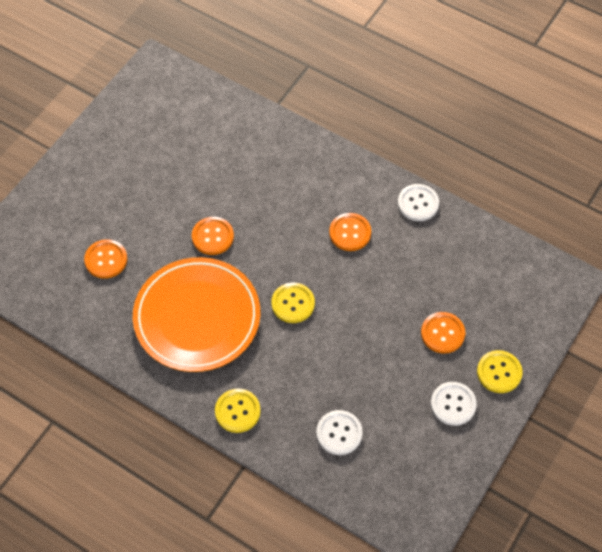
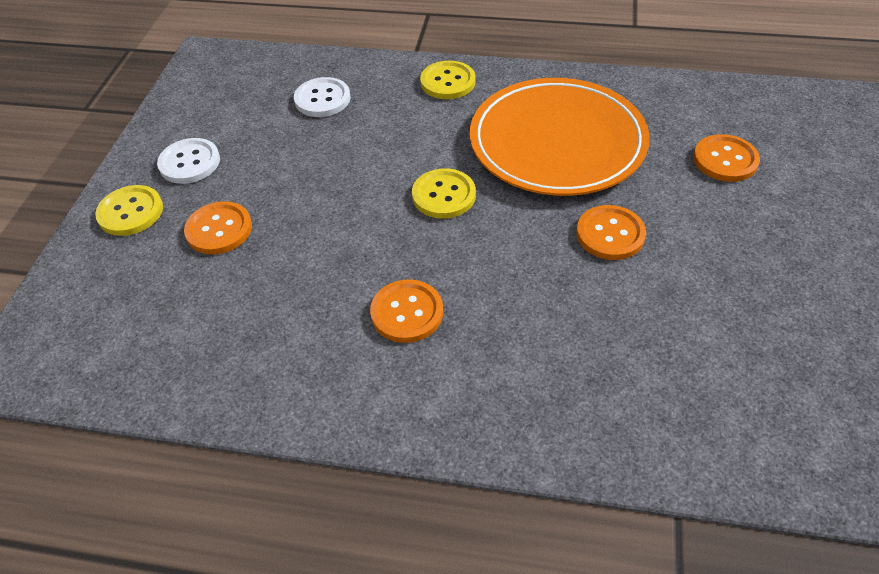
camera: 160 degrees right, 10 degrees down
(418, 203) = (308, 404): white button -> none

